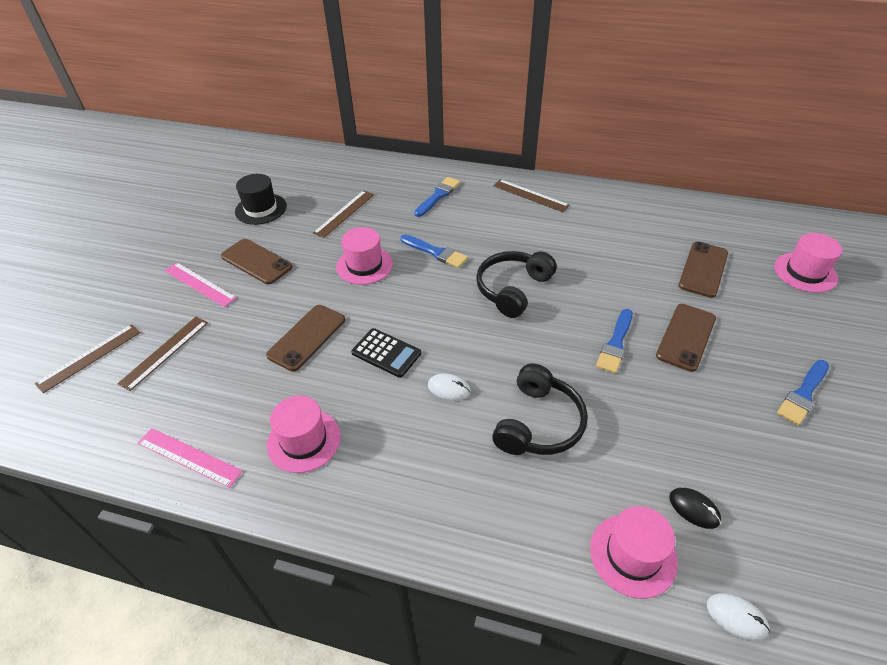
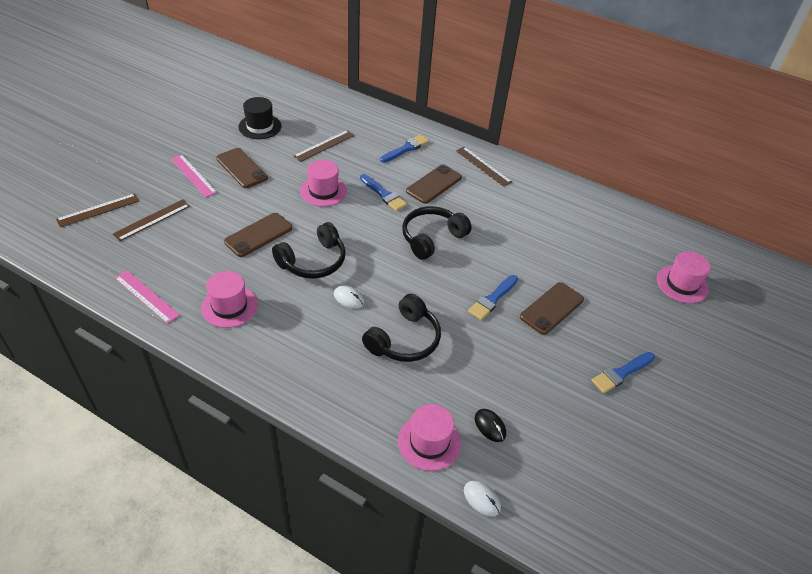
camera: 10 degrees right, 0 degrees up
(386, 353) = (313, 261): black calculator -> black headphones
(703, 269) = (596, 261): brown phone -> brown phone (434, 184)

